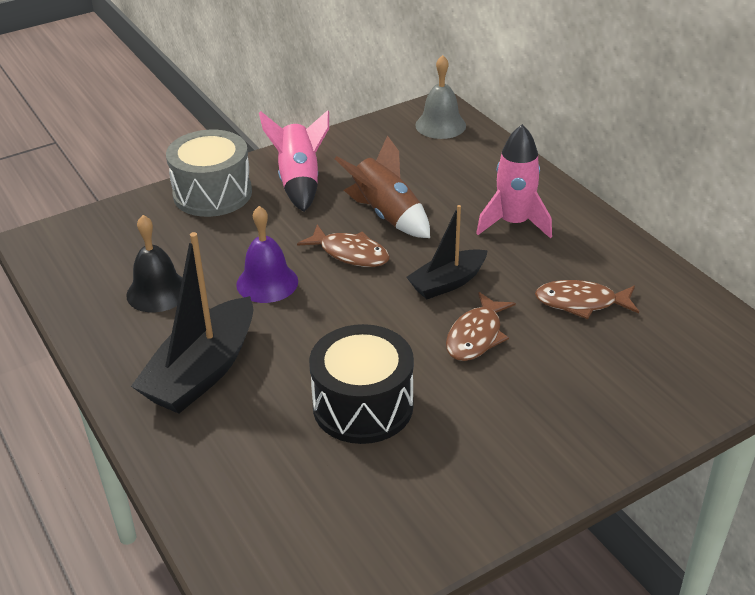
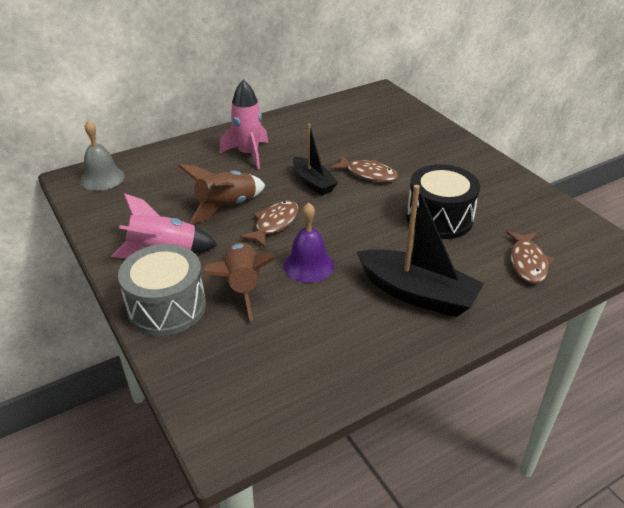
camera: 90 degrees left, 0 degrees up
(157, 292) = (318, 330): black bell -> none
(235, 237) = (242, 287): none -> brown rocket
(581, 303) = (335, 137): brown fish -> brown fish (527, 263)

